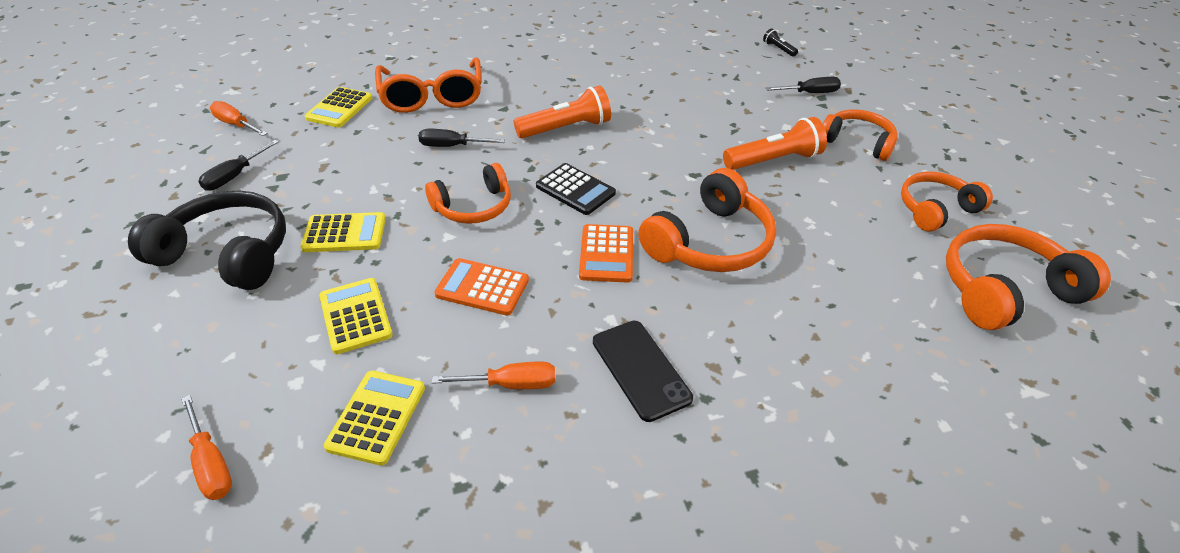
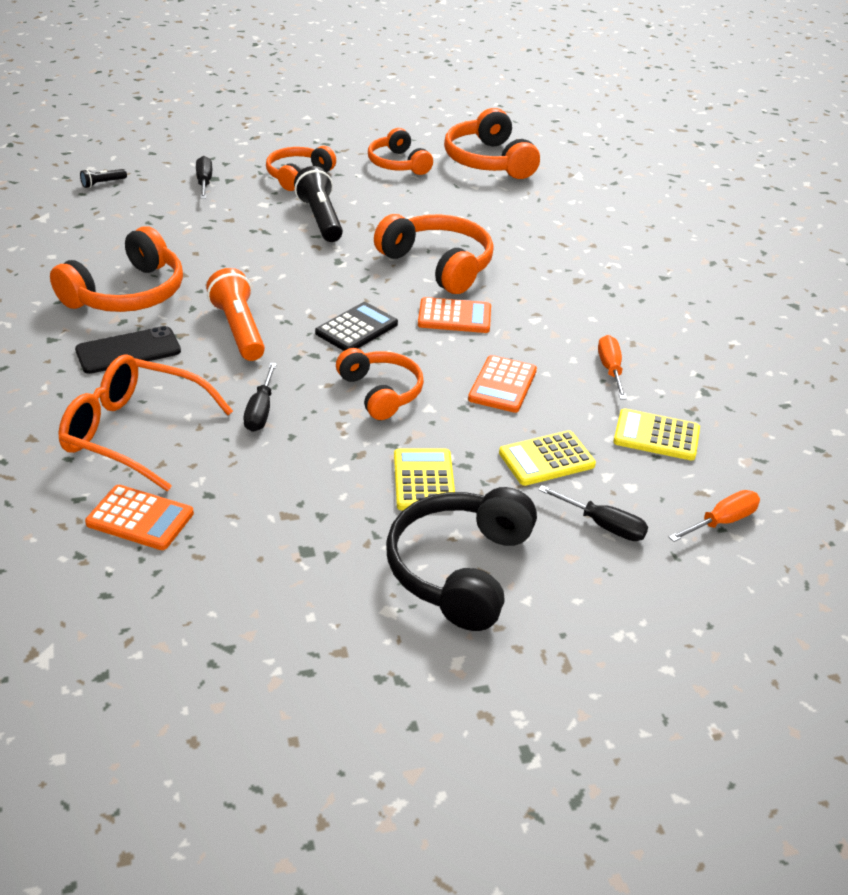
camera: 90 degrees left, 5 degrees down
(235, 176) = (300, 597): black screwdriver -> black screwdriver (603, 525)
(236, 124) = (160, 625): orange screwdriver -> none
(339, 108) = (140, 518): yellow calculator -> orange calculator
(432, 97) = (133, 432): orange glasses -> orange glasses turned 150 degrees counterclockwise
(610, 76) = (127, 293): none -> orange headphones
(640, 369) = (585, 310): black phone -> black phone (128, 351)
(773, 160) = (320, 219): orange flashlight -> black flashlight

